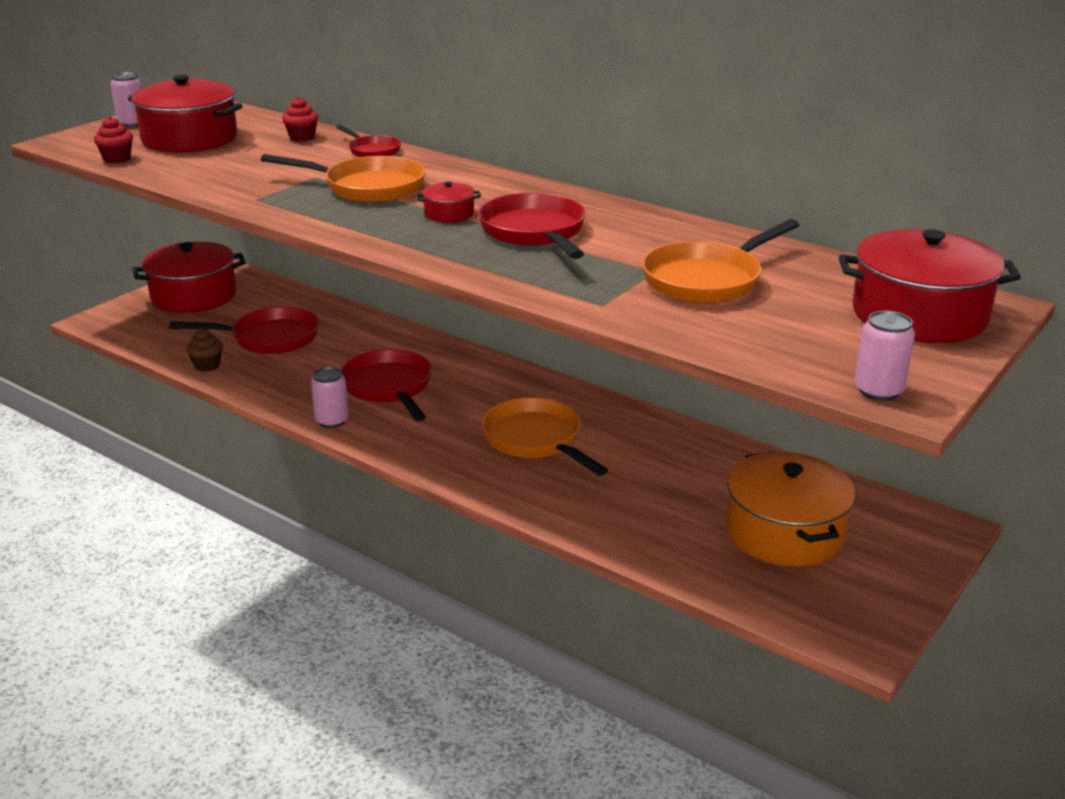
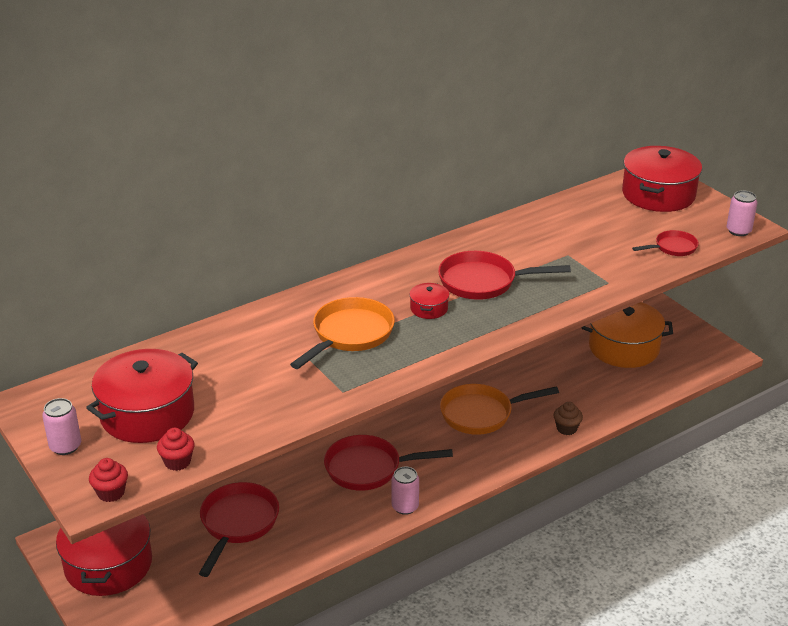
camera: 70 degrees left, 5 degrees up
(207, 365) = (267, 568): brown cupcake -> brown cupcake (566, 428)
(302, 137) = (196, 350): red cupcake -> red cupcake (111, 493)
(372, 151) = (261, 320): red pan -> red pan (673, 248)
(707, 280) = (588, 241): orange pan -> none

